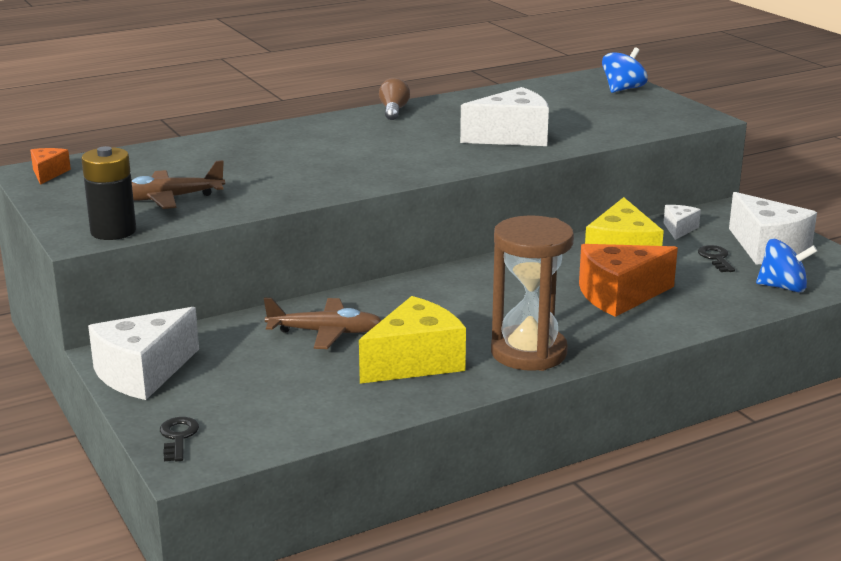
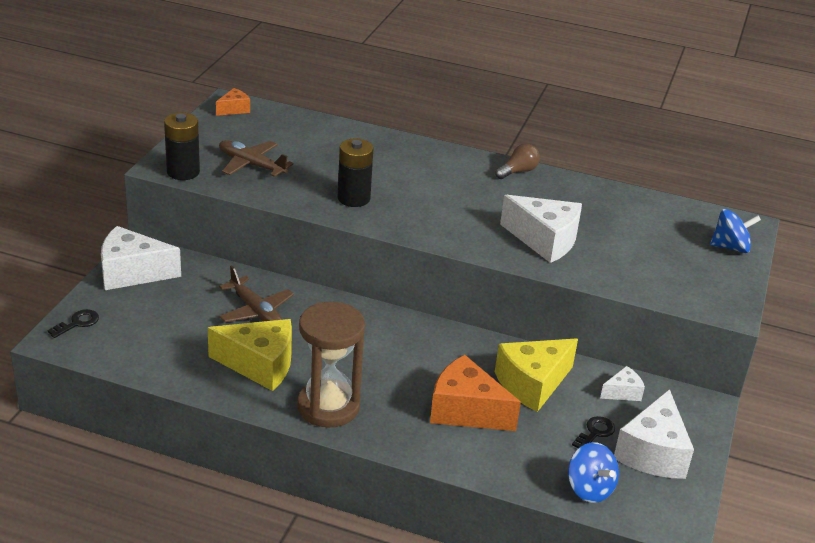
camera: 45 degrees right, 10 degrees up
(314, 178) = (353, 198): none -> black battery

